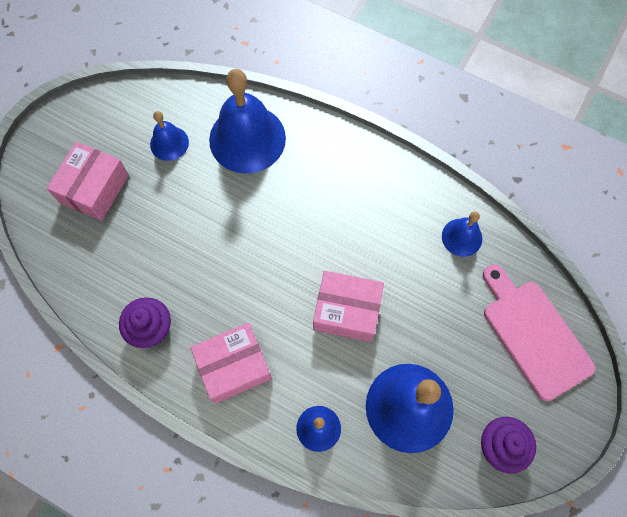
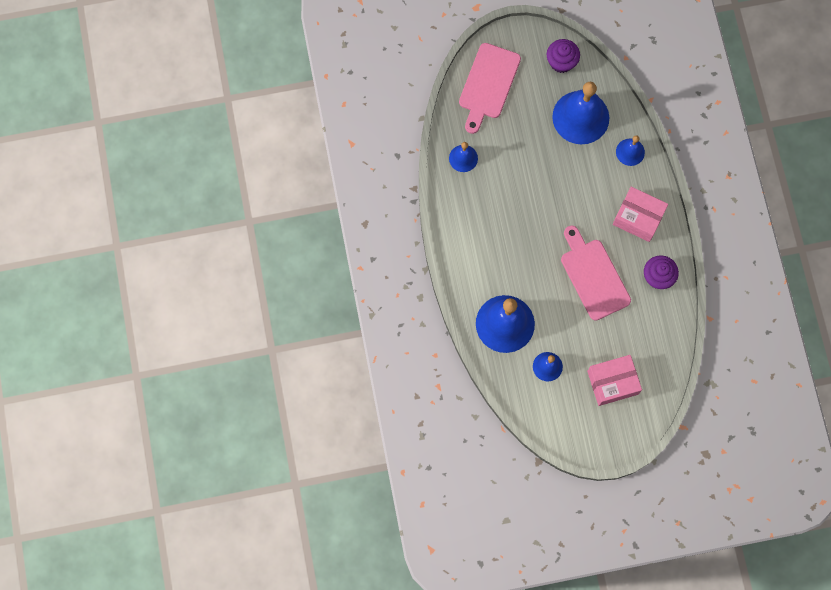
camera: 130 degrees left, 5 degrees up
(215, 262) = (593, 276): none -> pink cutting board
(347, 311) = (558, 185): pink box -> none

